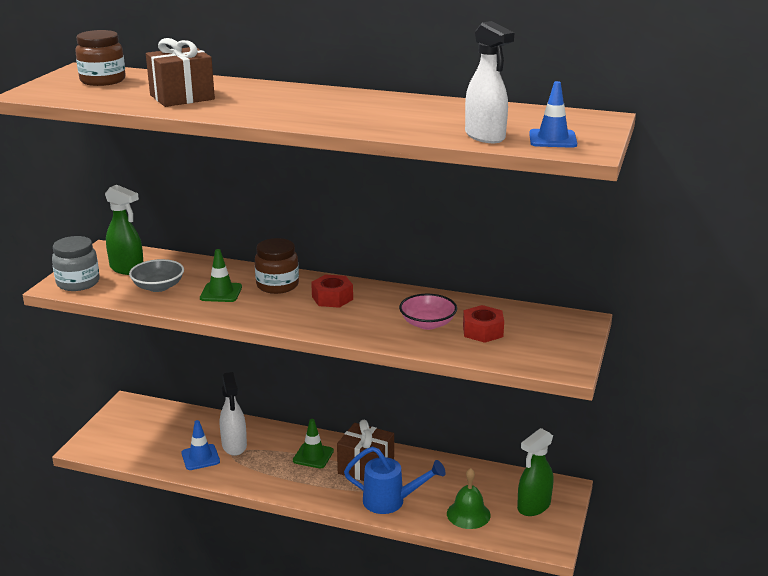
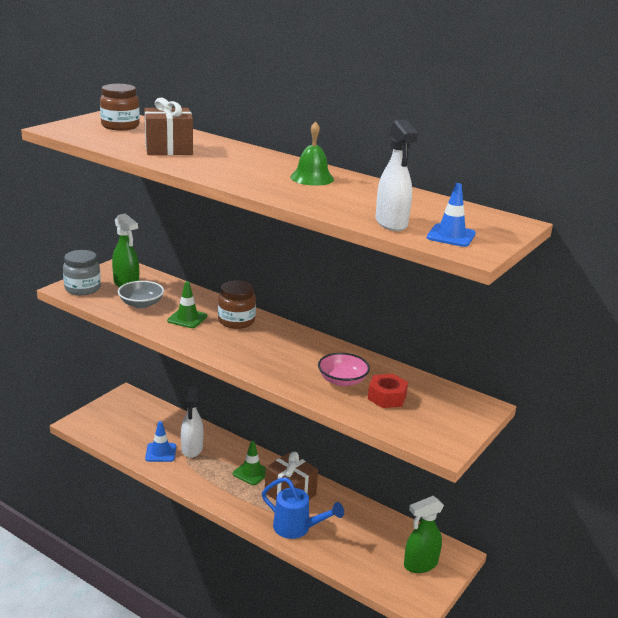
camera: 15 degrees right, 0 degrees up
(332, 298) = (275, 341): red nut -> none
(468, 514) = (358, 557): green bell -> green bell (312, 178)

